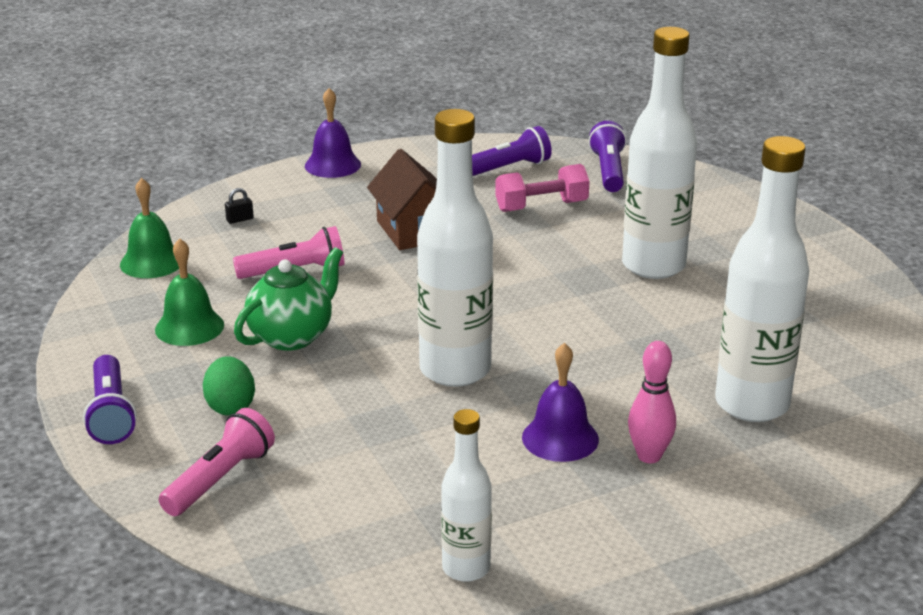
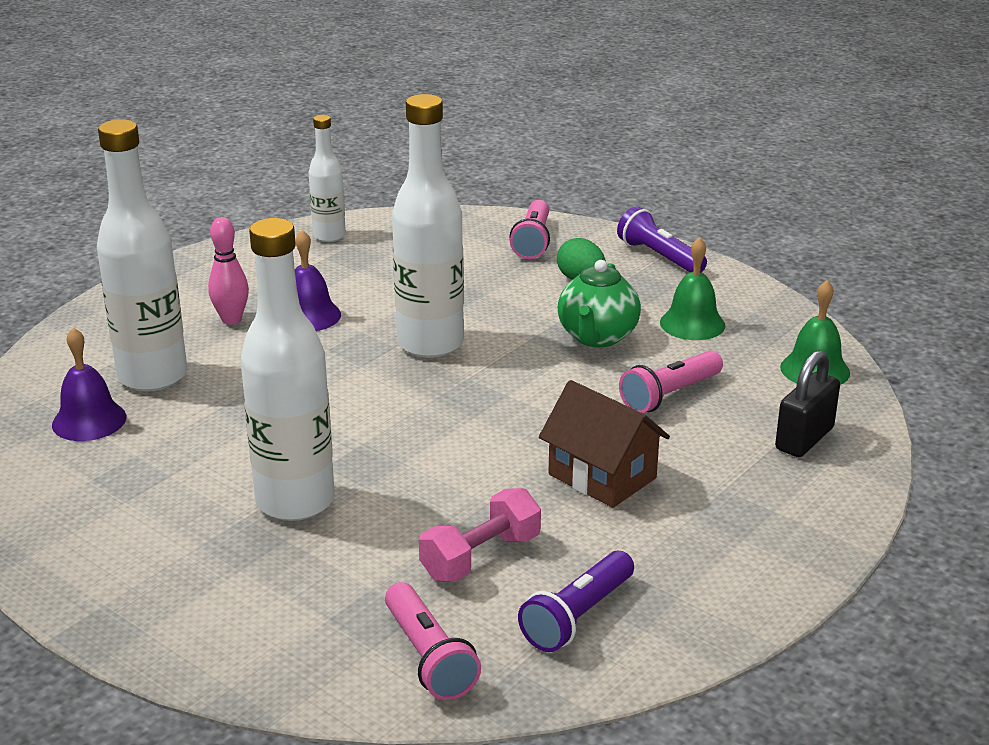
camera: 155 degrees right, 0 degrees up
(240, 219) = (804, 439): black padlock -> black padlock, size x2.32
(332, 165) = (810, 553): purple bell -> purple bell (89, 420)
(608, 171) = (428, 657): purple flashlight -> pink flashlight

